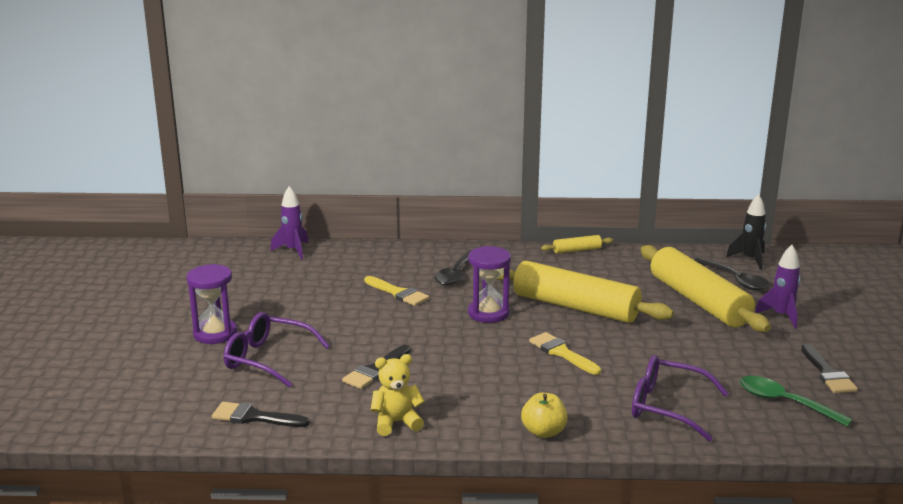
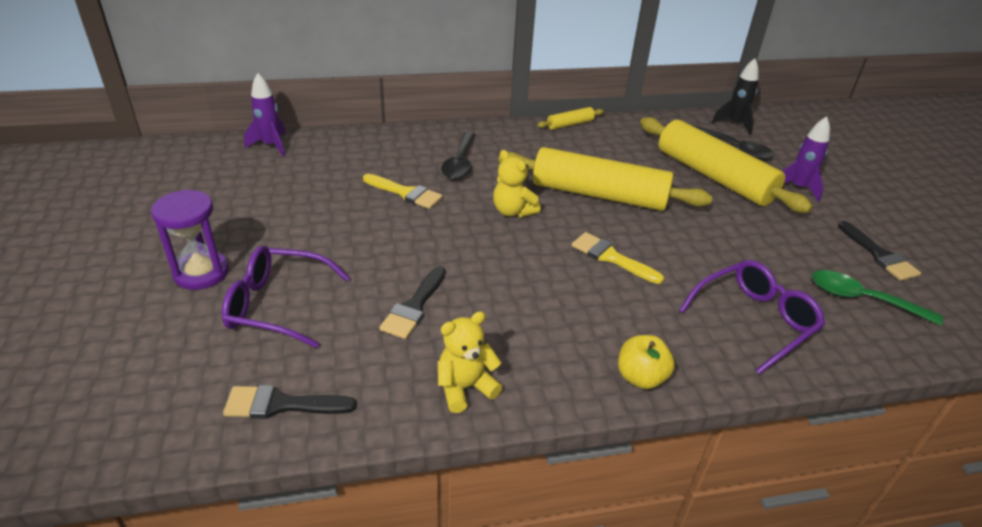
camera: 15 degrees left, 15 degrees up
(488, 313) = (513, 211): purple hourglass -> yellow teddy bear
(668, 407) = (754, 321): purple glasses -> purple glasses turned 135 degrees clockwise

